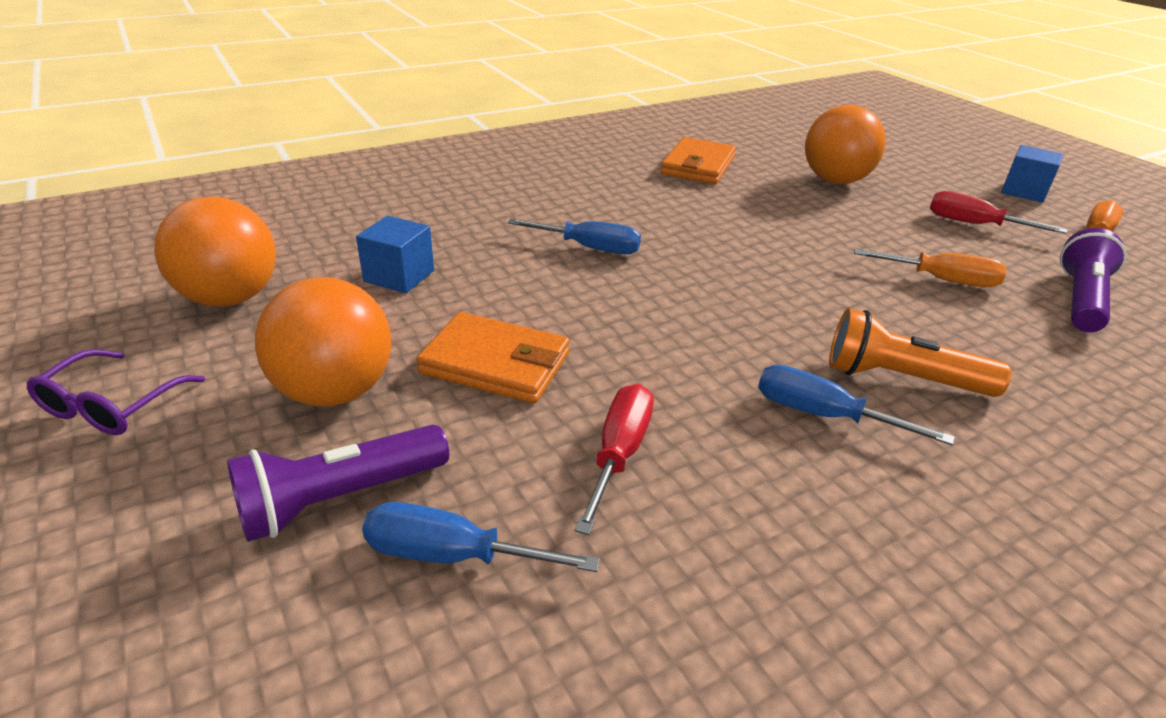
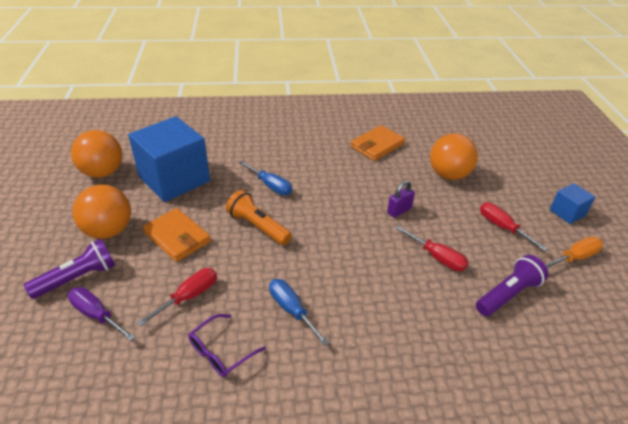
camera: 25 degrees right, 5 degrees up
(112, 405) = (33, 212): purple glasses -> purple glasses (221, 351)
(340, 498) = (78, 278): purple flashlight -> purple flashlight turned 150 degrees clockwise
(399, 276) = (174, 179): blue cube -> blue cube, size x2.15
(452, 555) = (96, 315): blue screwdriver -> purple screwdriver
(821, 236) = (399, 210): none -> purple padlock
(901, 379) = (349, 305): orange flashlight -> orange flashlight (258, 227)
(941, 280) = (437, 257): orange screwdriver -> red screwdriver

